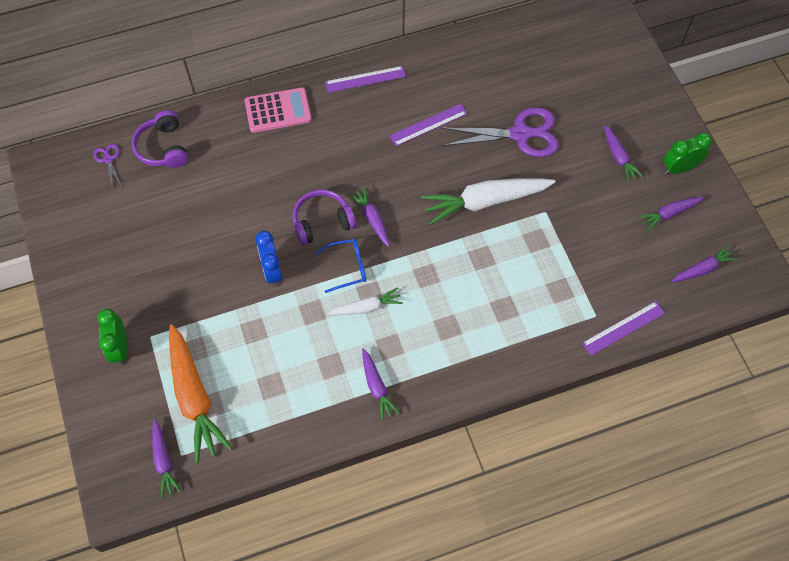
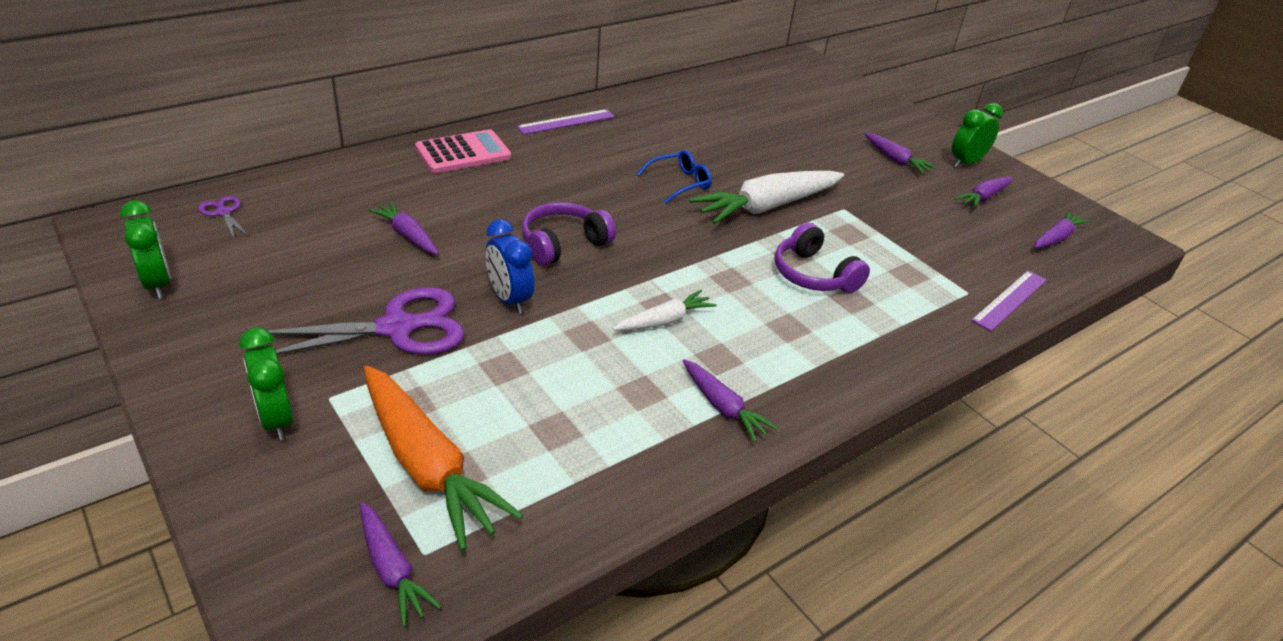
camera: 20 degrees left, 25 degrees down
(65, 224) = (158, 284): none -> green clock
(163, 148) = (308, 195): purple headphones -> purple headphones (813, 275)
(347, 267) = (618, 283): blue glasses -> blue glasses (679, 183)
(372, 219) = (630, 235): purple carrot -> purple carrot (407, 235)
(428, 125) = (661, 151): purple ruler -> none
(520, 134) = (774, 151): purple scissors -> purple scissors (397, 328)

